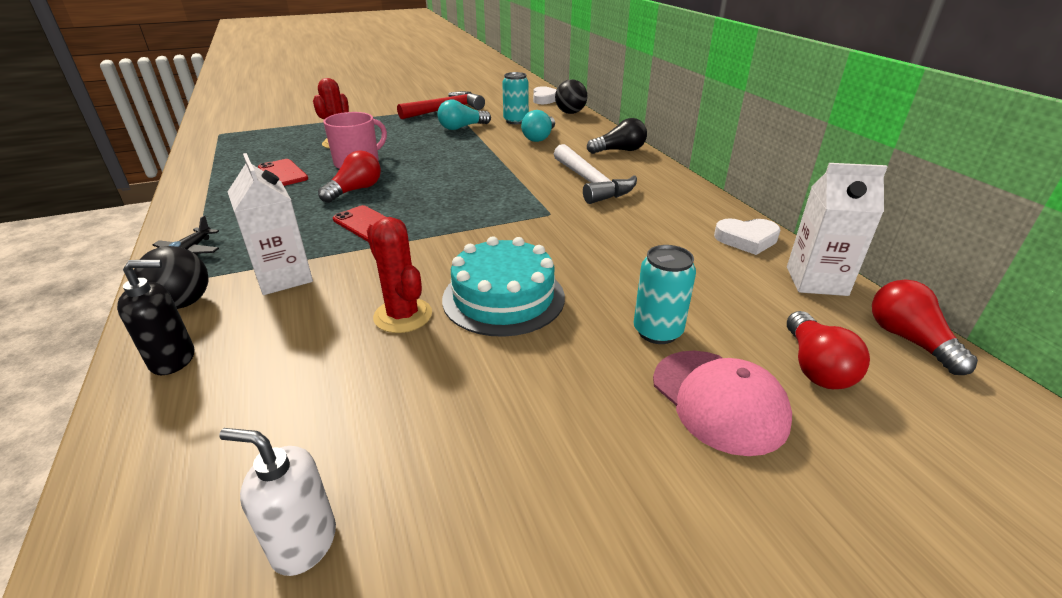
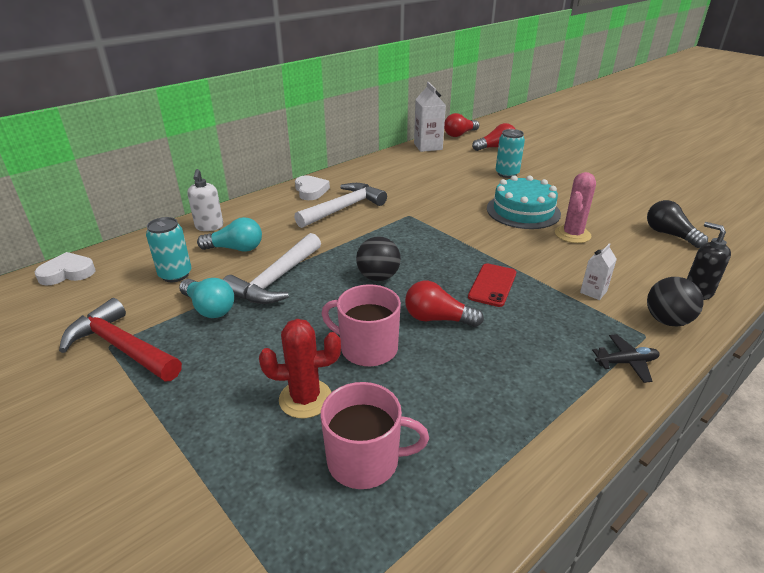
camera: 110 degrees left, 0 degrees up
(274, 150) = (365, 460): none -> pink mug
(282, 173) = (435, 399): red phone -> none
(283, 277) = (593, 292): white carton -> white carton, size x0.54
(304, 543) = (696, 215): white soap dispenser -> white soap dispenser (209, 226)
(403, 316) = (572, 234): red cactus -> pink cactus
(477, 146) = (276, 280): none -> white hammer
(570, 113) = (138, 245): black ball -> black ball (378, 277)
(619, 150) = (262, 206): black light bulb -> black light bulb (669, 234)
(719, 400) = (536, 161): pink cap -> none
(746, 239) = (397, 160): white heart -> white heart (311, 191)

